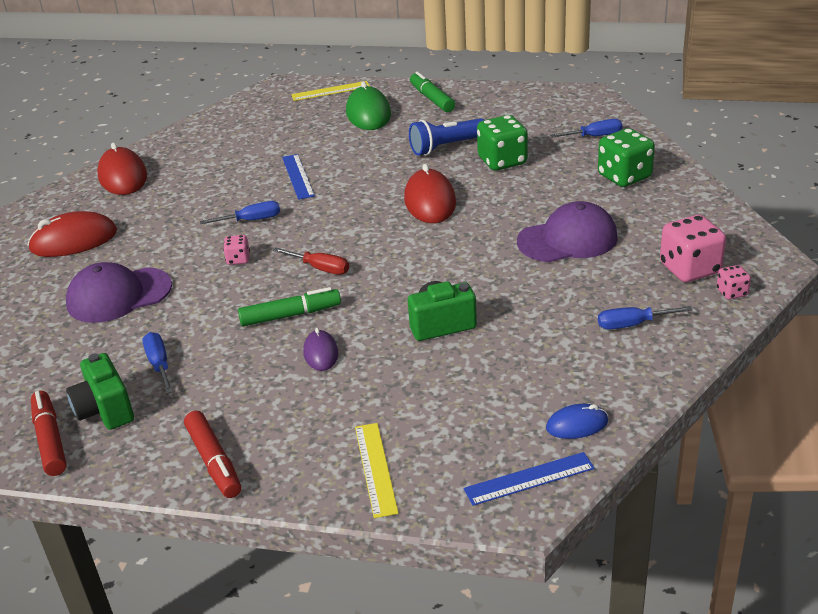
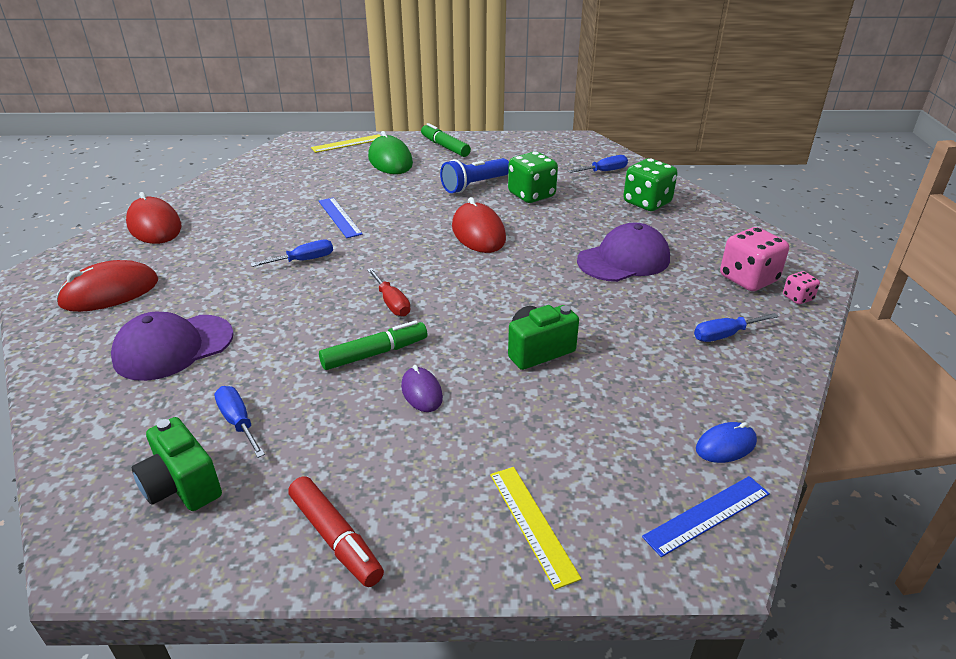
camera: 15 degrees left, 0 degrees up
(50, 440) = (115, 534): red marker -> none
(238, 259) = (300, 300): pink dice -> none
(320, 268) = (391, 303): red screwdriver -> red screwdriver turned 45 degrees clockwise

